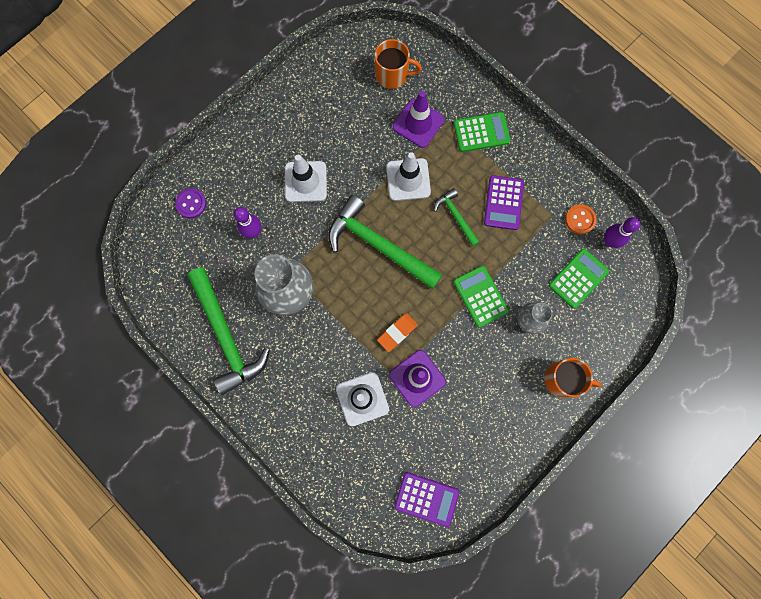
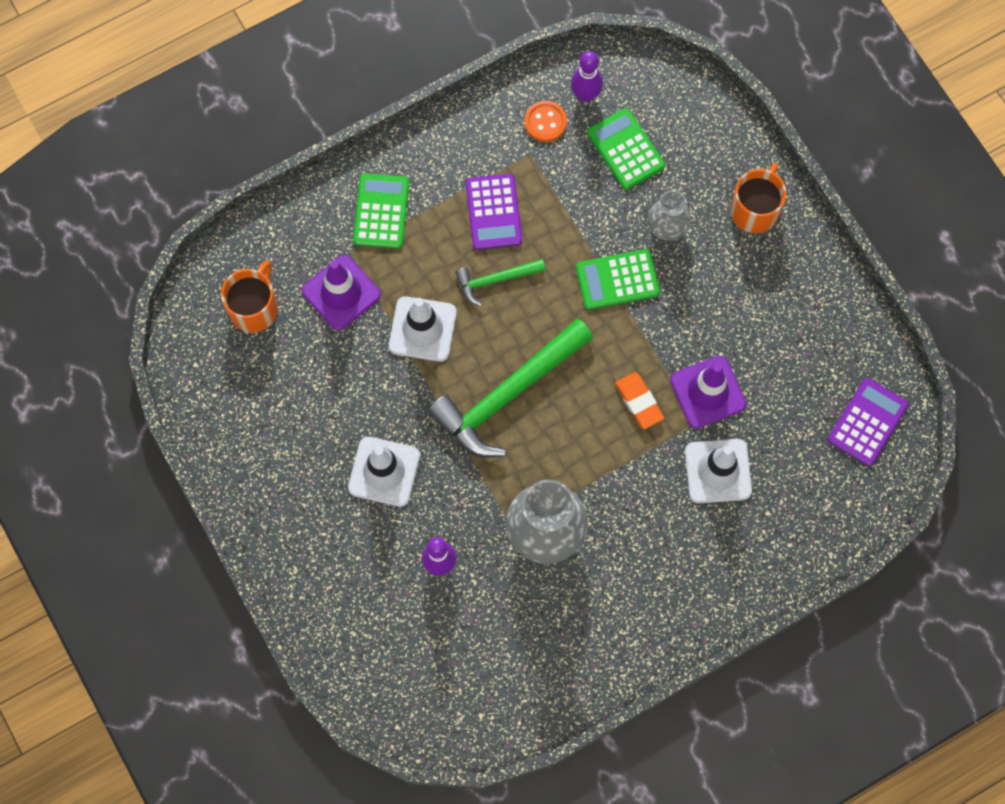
camera: 75 degrees left, 5 degrees down
(191, 204) = (370, 644): purple button -> none
(226, 336) = (584, 635): green hammer -> none
(503, 203) = (493, 212): purple calculator -> purple calculator turned 60 degrees clockwise

